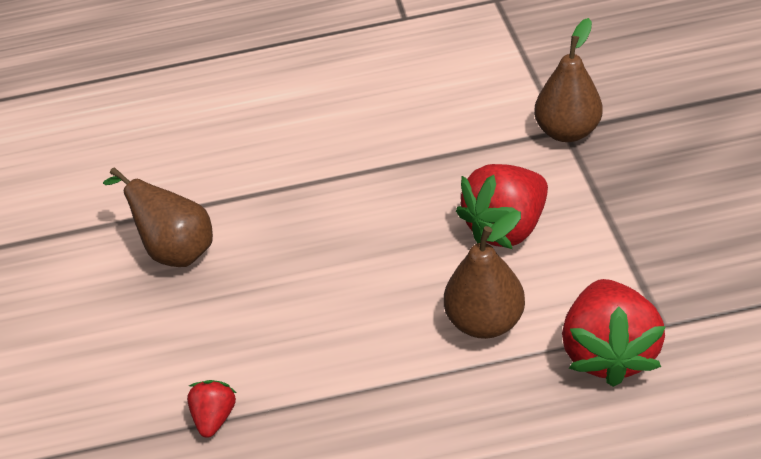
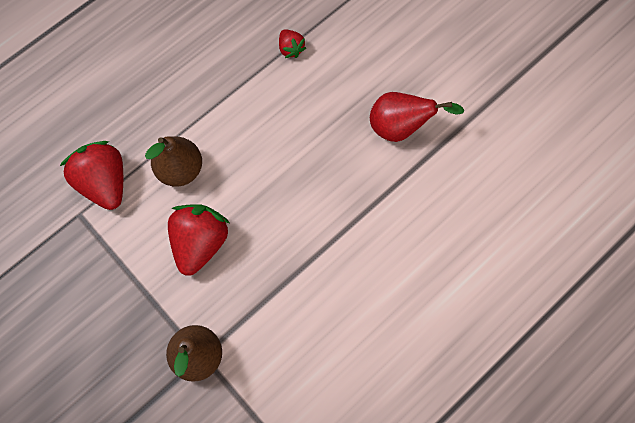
camera: 140 degrees right, 25 degrees up
(178, 249) = (400, 127): brown pear -> red pear

